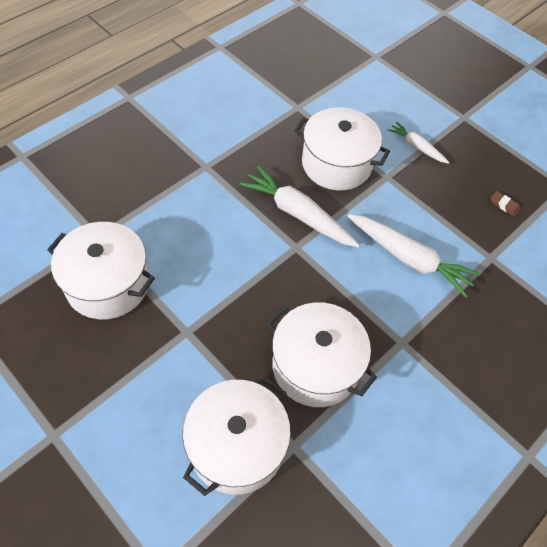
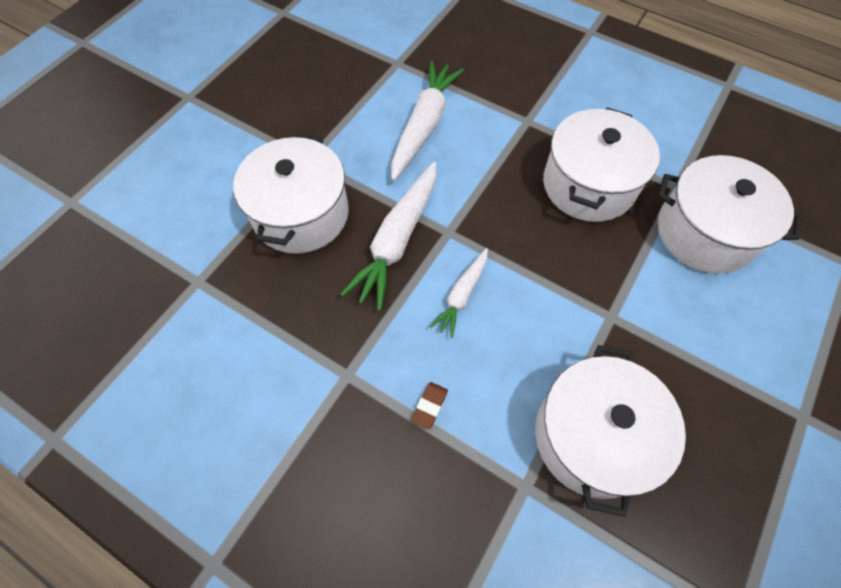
camera: 100 degrees left, 5 degrees up
(416, 147) = (251, 136): white carrot -> white carrot (462, 295)
(504, 205) = (323, 56): brown eraser -> brown eraser (429, 406)

